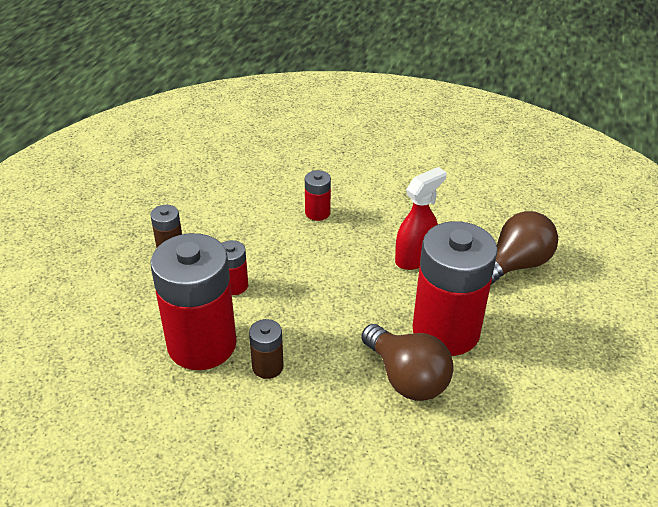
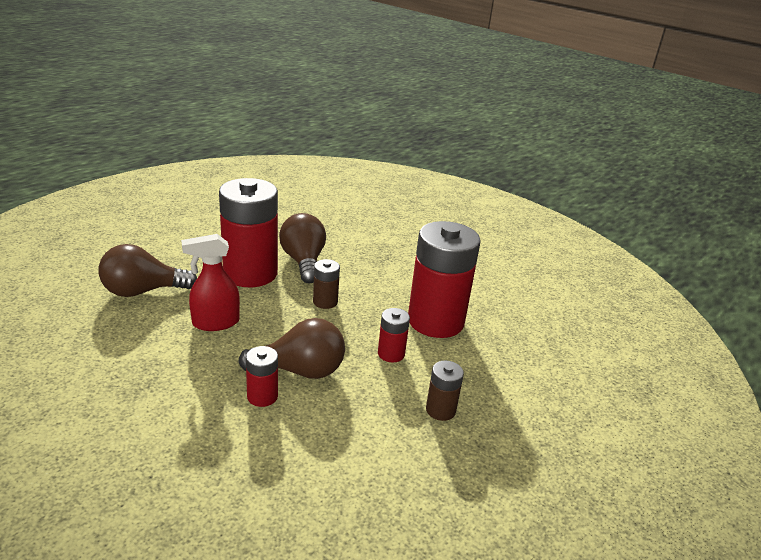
camera: 160 degrees left, 10 degrees down
(267, 367) = (392, 294): brown battery -> brown battery (325, 302)
(304, 241) = (300, 370): none -> brown light bulb

